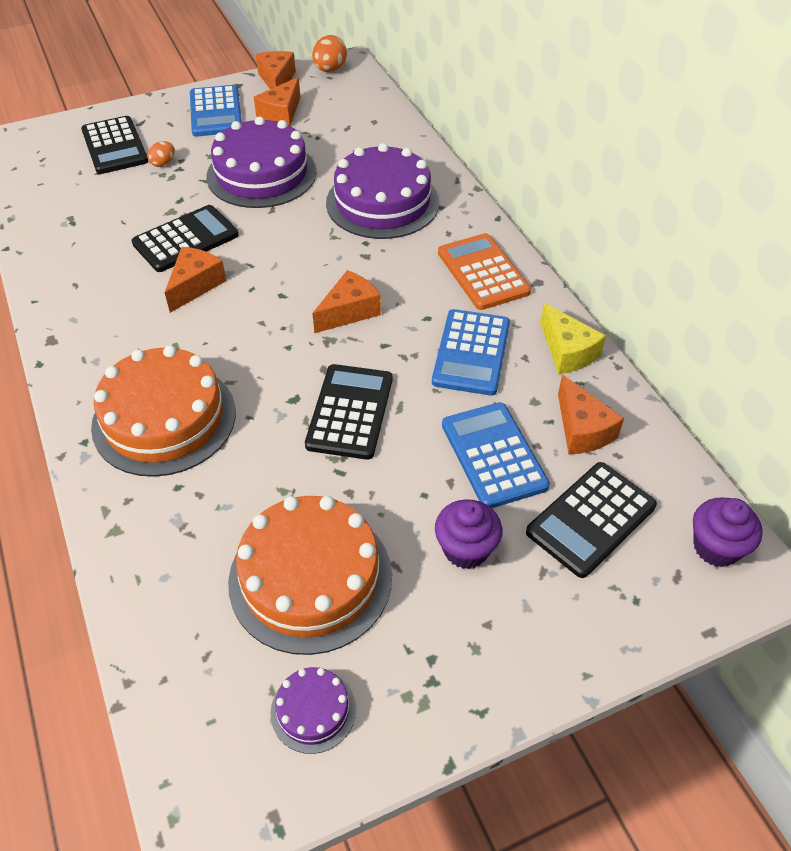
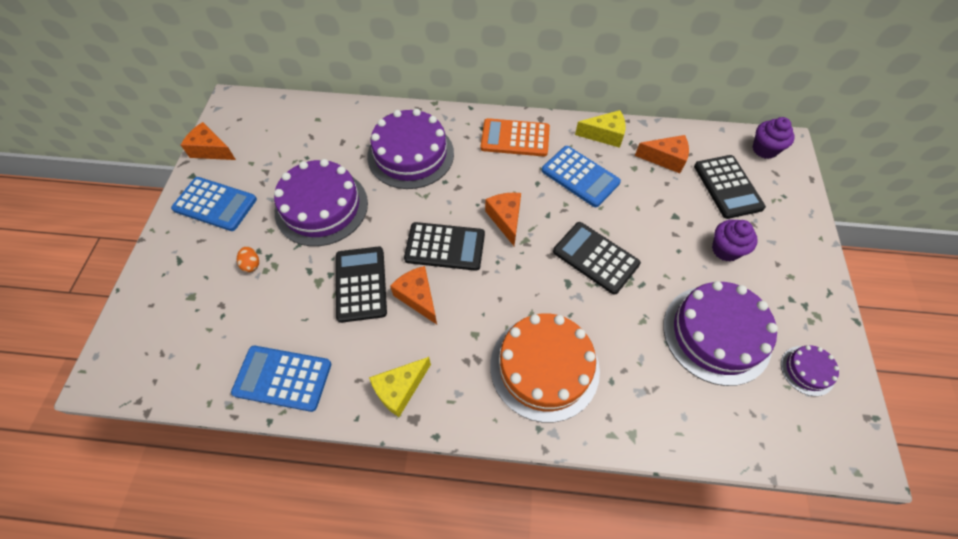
camera: 60 degrees left, 10 degrees up
(79, 317) = (400, 389): none -> yellow cheese
(115, 146) = (195, 290): black calculator -> black calculator (445, 247)
(281, 114) = (258, 165): orange cheese -> none
(310, 578) = (716, 334): orange cake -> purple cake
(330, 70) = (230, 114): orange egg -> none
(493, 455) = (665, 205): blue calculator -> blue calculator (283, 378)

